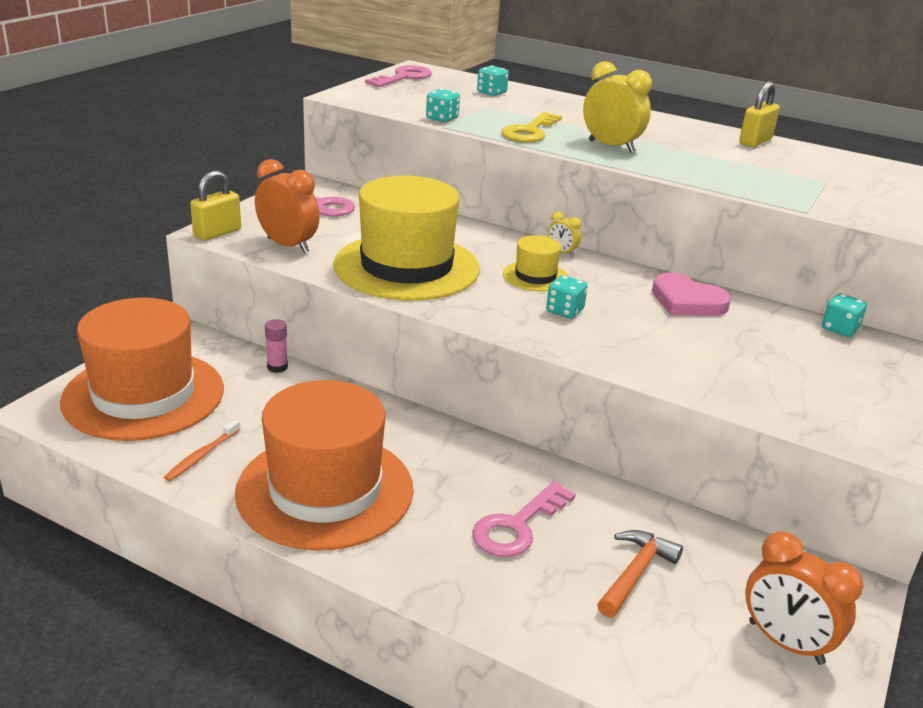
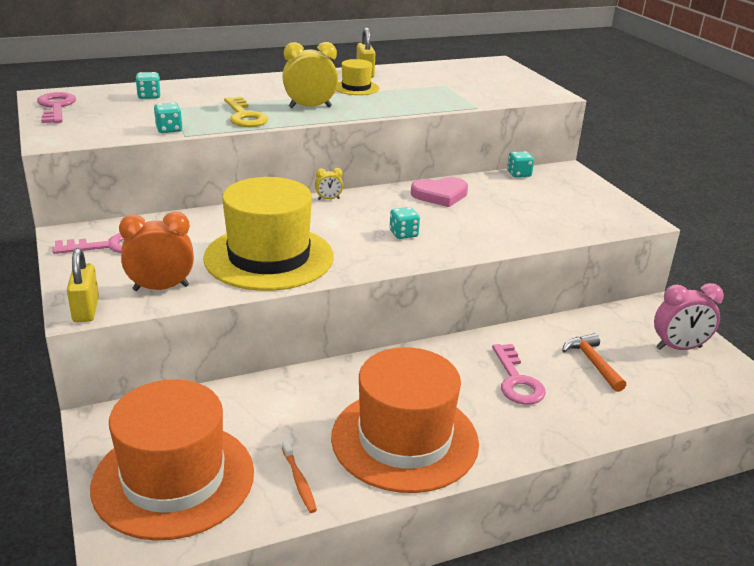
camera: 50 degrees left, 0 degrees up
(277, 367) = (224, 392): pink glue stick -> none
(535, 276) = (347, 222): yellow hat -> yellow hat (356, 88)
(785, 643) = (679, 348): orange clock -> pink clock

